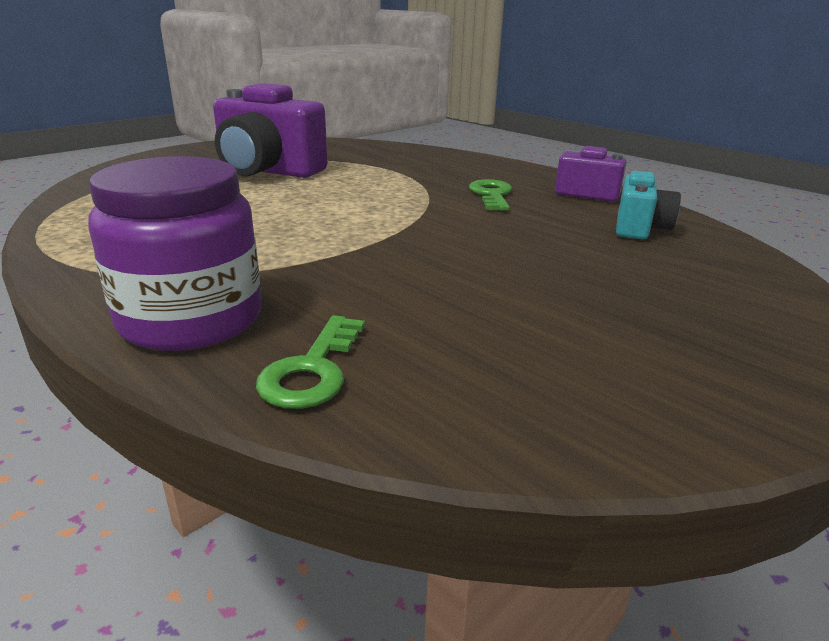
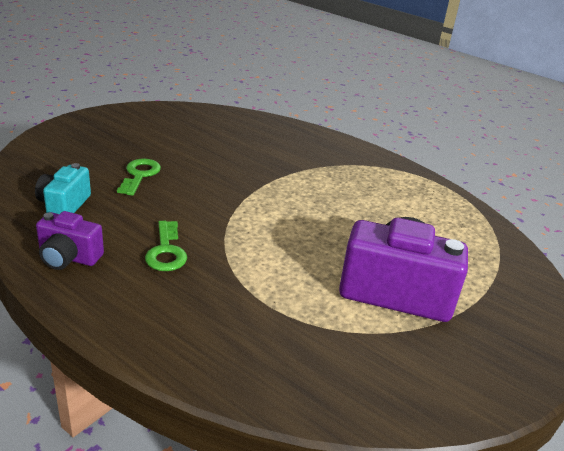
camera: 170 degrees right, 5 degrees up
(191, 319) = (317, 143): purple jar -> none
(312, 370) = (259, 126): green key -> green key (139, 175)

